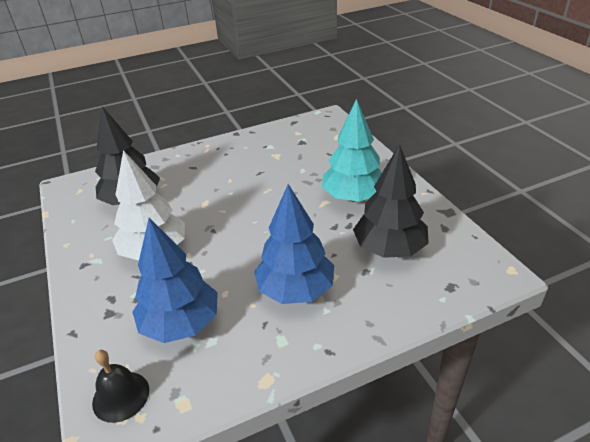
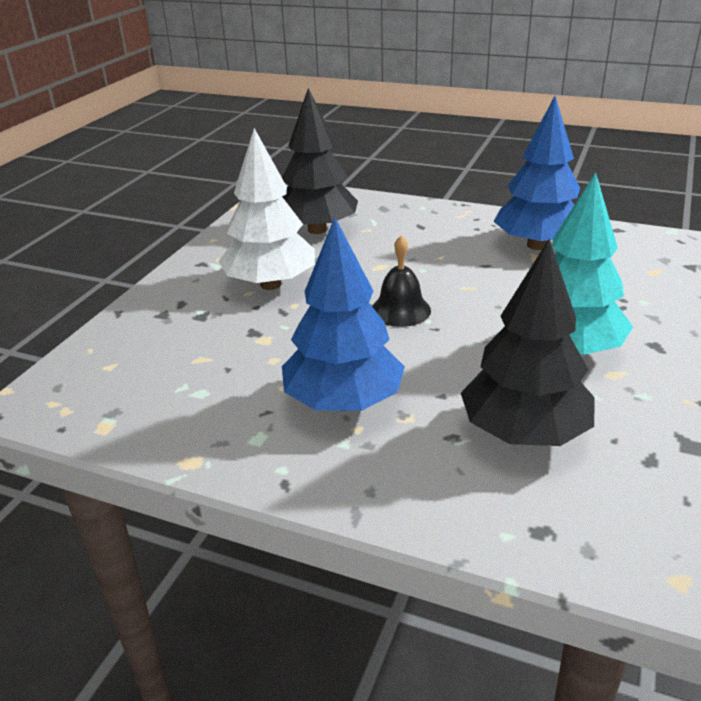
camera: 45 degrees right, 5 degrees down
(121, 396) = (77, 384): black bell -> black bell (400, 310)
(181, 324) = (199, 360): blue tree -> blue tree (536, 245)

